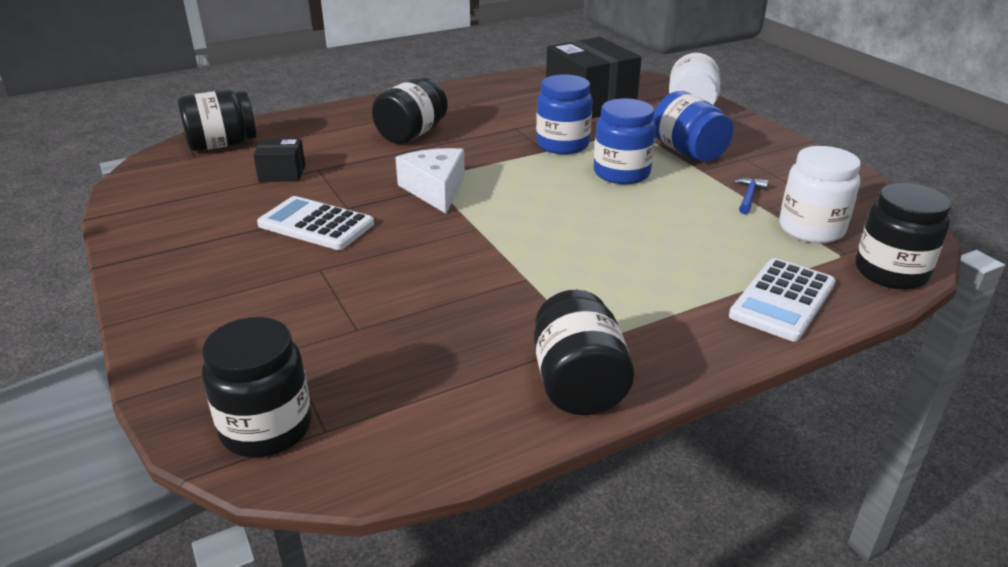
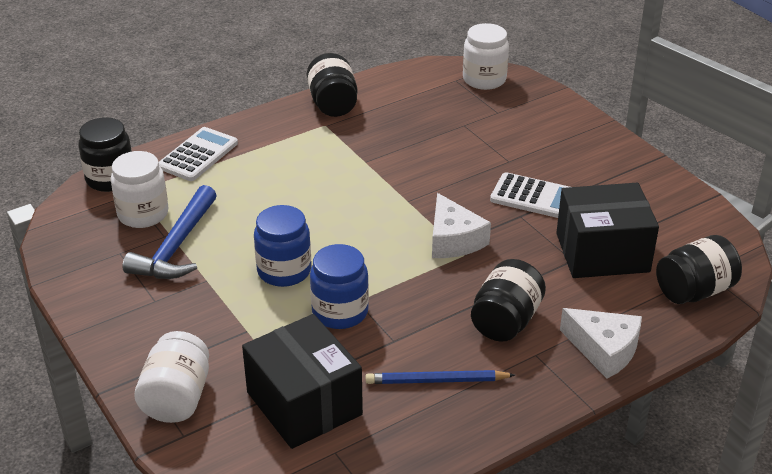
camera: 175 degrees right, 5 degrees up
(266, 428) = (484, 79): black jar -> white jar
(282, 173) = (602, 252): black box -> black box, size x2.11
(339, 117) = (604, 350): none -> white cheese
(484, 108) = (437, 381): none -> blue pencil
(688, 152) = (210, 307): blue jar -> none
(749, 196) = (176, 247): blue hammer -> blue hammer, size x2.34

